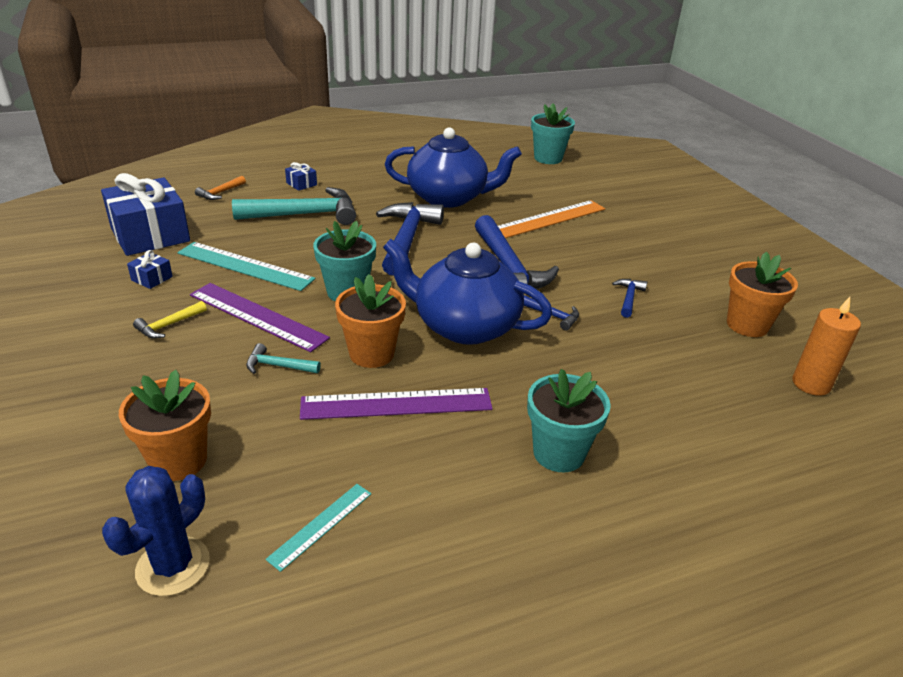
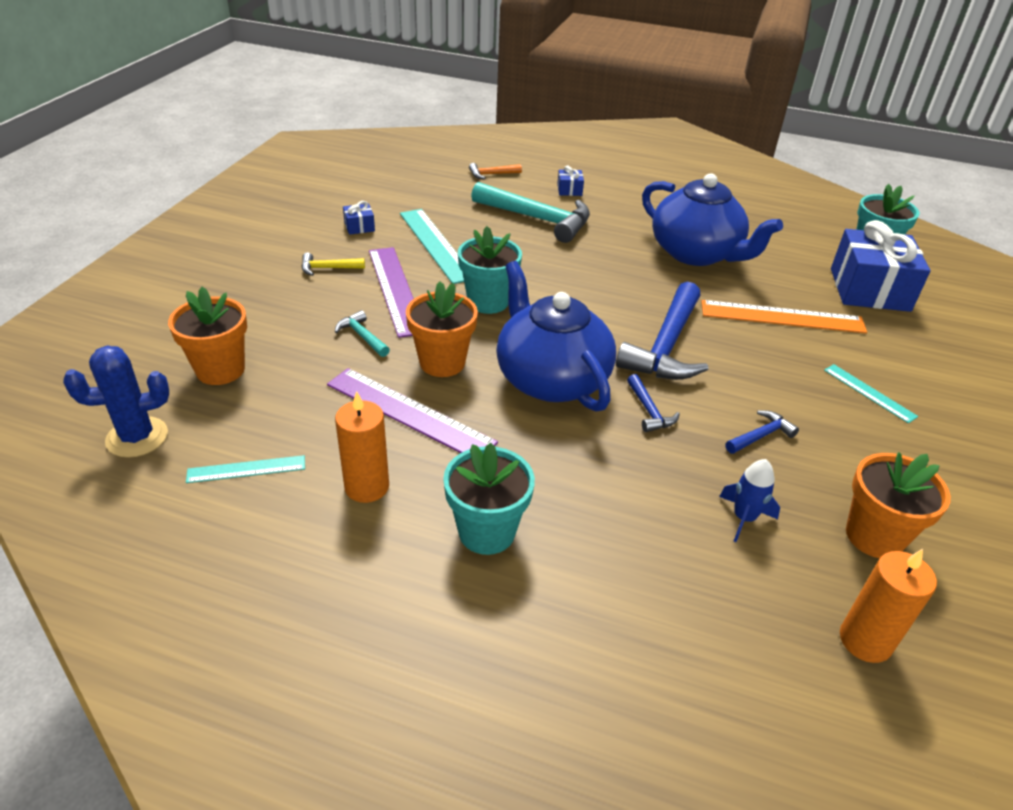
camera: 40 degrees right, 5 degrees up
(150, 235) = (398, 191): blue gift -> blue gift (869, 289)
(407, 239) = (602, 277): blue hammer -> none
(437, 476) = (367, 487): none -> orange candle
(648, 244) = (869, 393): none -> turquoise ruler
(681, 352) = (744, 518): none -> blue rocket

